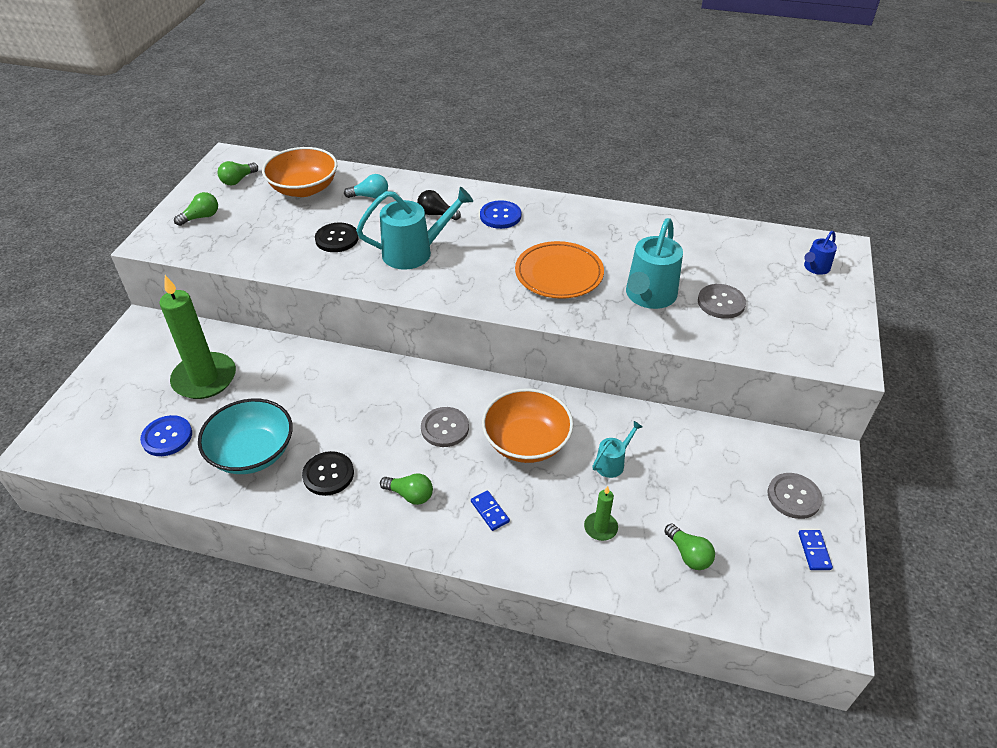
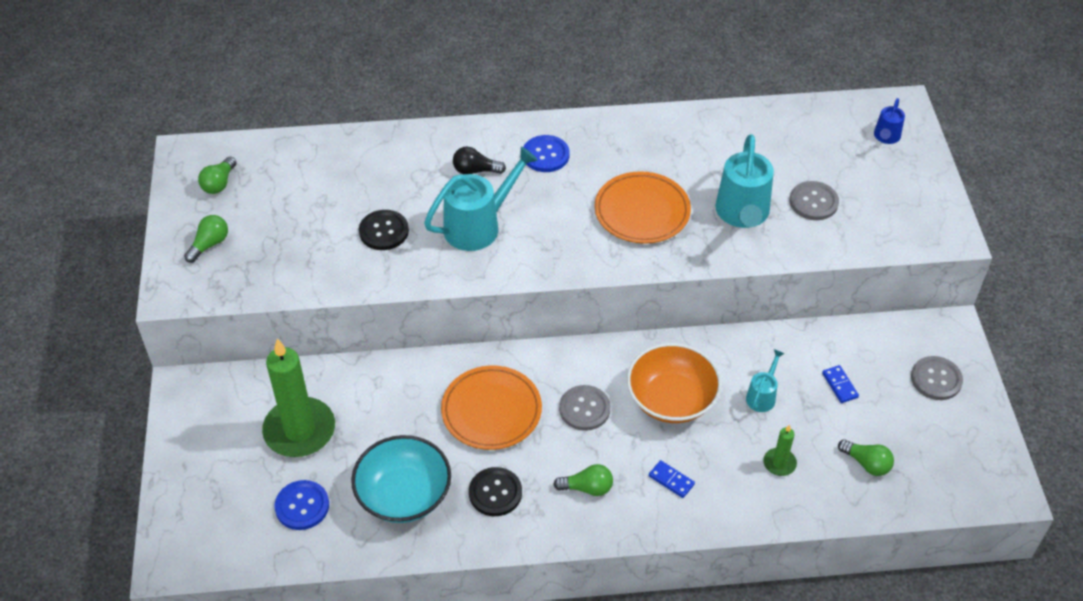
camera: 20 degrees left, 5 degrees up
(304, 189) = (305, 175): orange bowl -> none
(365, 407) = (491, 411): none -> orange plate
(370, 196) = (388, 166): turquoise light bulb -> none
(814, 551) = (971, 425): blue domino -> blue domino (840, 385)

